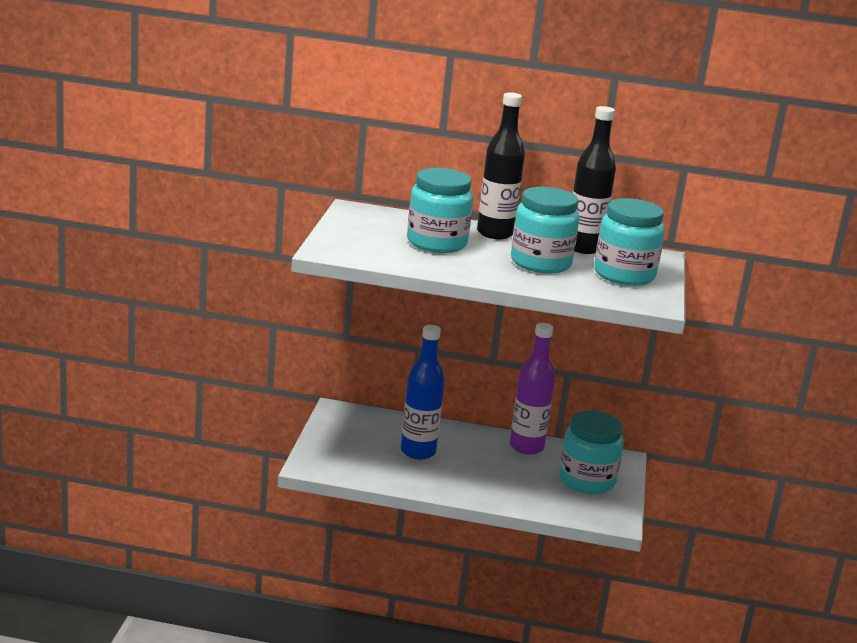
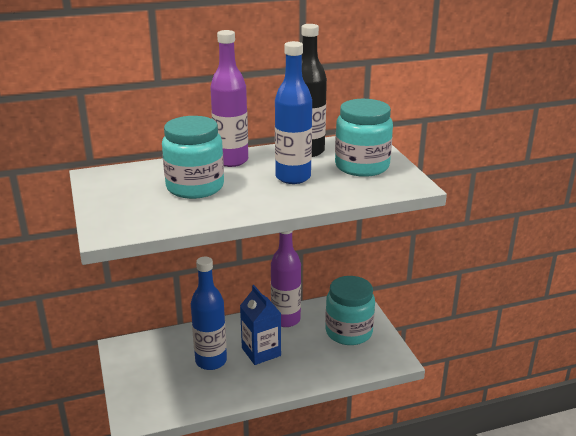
camera: 25 degrees left, 5 degrees up
(475, 463) = (261, 352): none -> blue carton
(495, 233) = (231, 161): black bottle -> purple bottle
(540, 263) = (293, 177): turquoise jar -> blue bottle

